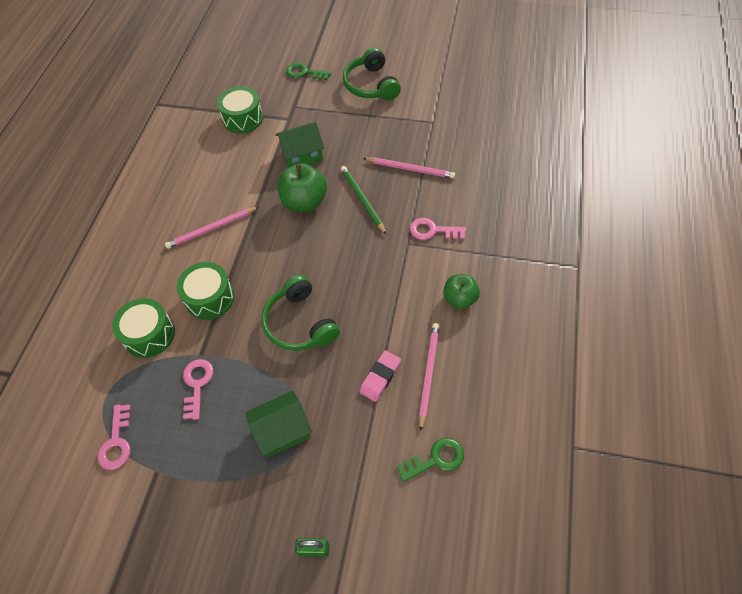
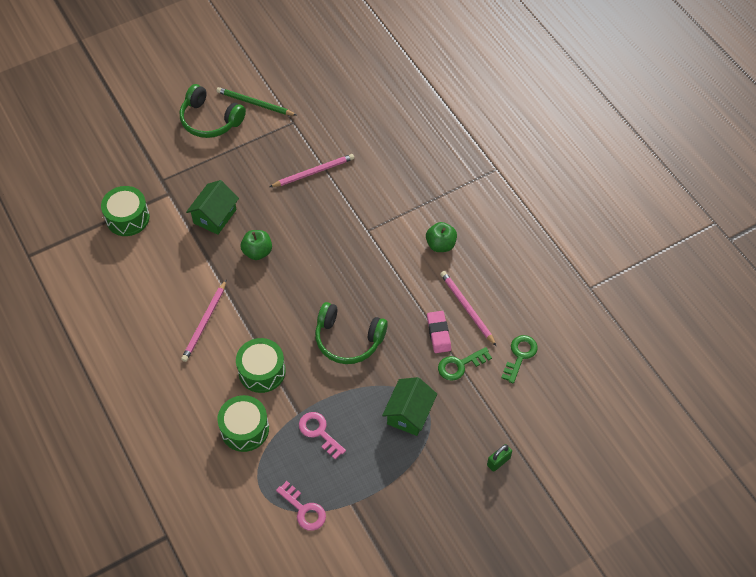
camera: 45 degrees left, 0 degrees up
(304, 73) = (138, 144): green key -> green key (460, 365)
(304, 202) = (257, 252): green apple -> green apple, size x0.65
(362, 200) = (301, 220): green pencil -> green pencil (255, 103)
(432, 231) = (376, 209): pink key -> none

